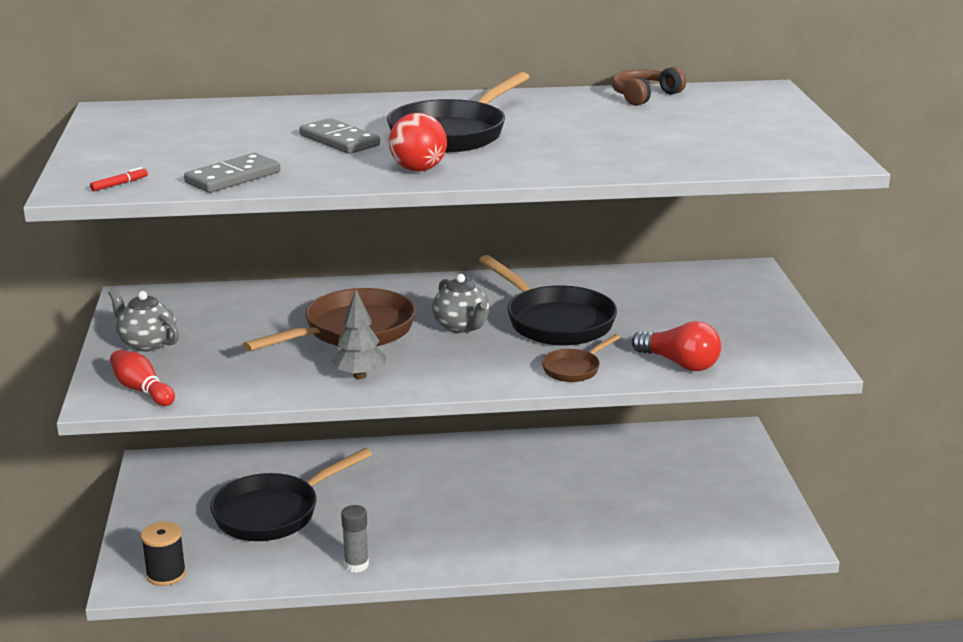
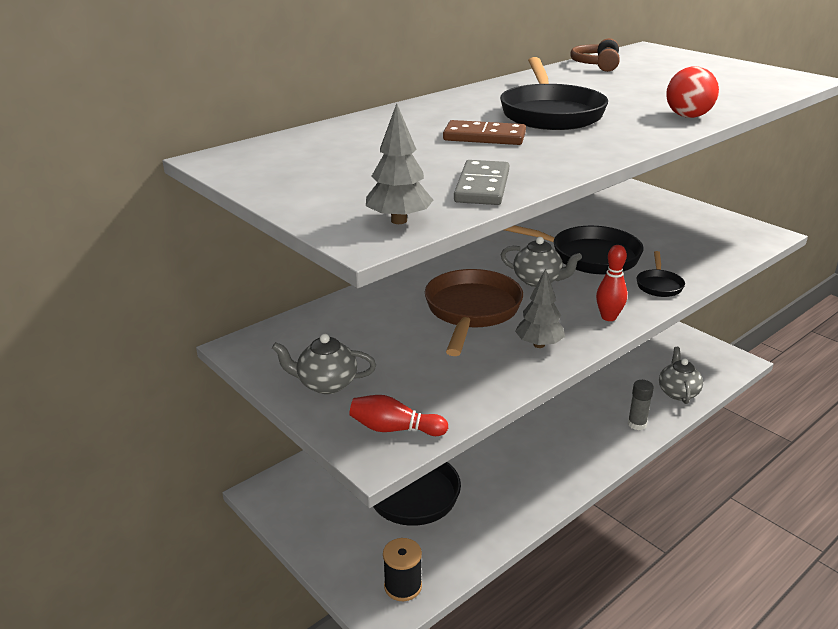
camera: 35 degrees left, 5 degrees up
(119, 184) = (399, 221): red marker -> grey tree
(339, 140) = (484, 137): grey domino -> brown domino
(356, 565) = (529, 502): grey glue stick -> grey glue stick (637, 424)
(418, 169) = (600, 143): red ball -> red ball (688, 116)
(466, 377) = (608, 317): none -> red bowling pin
(574, 369) = (659, 285): brown pan -> black pan
(663, 542) = (678, 392): none -> grey teapot
(679, 364) = (706, 259): red light bulb -> none

